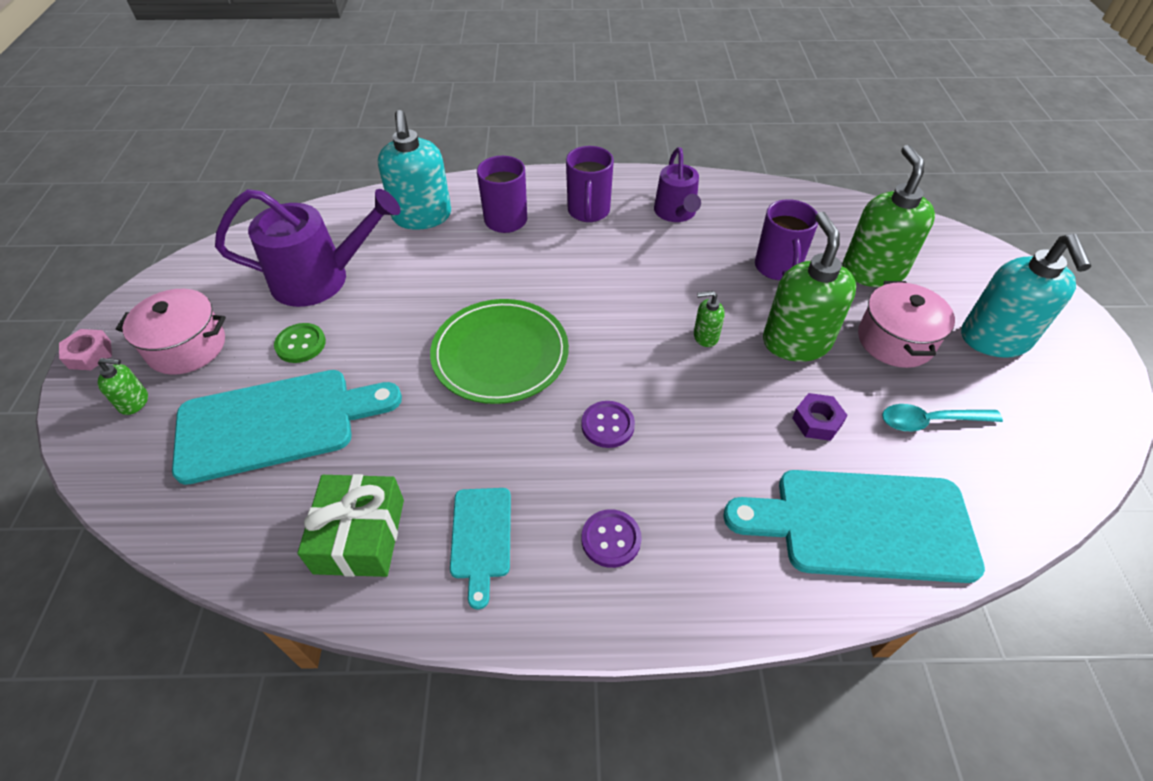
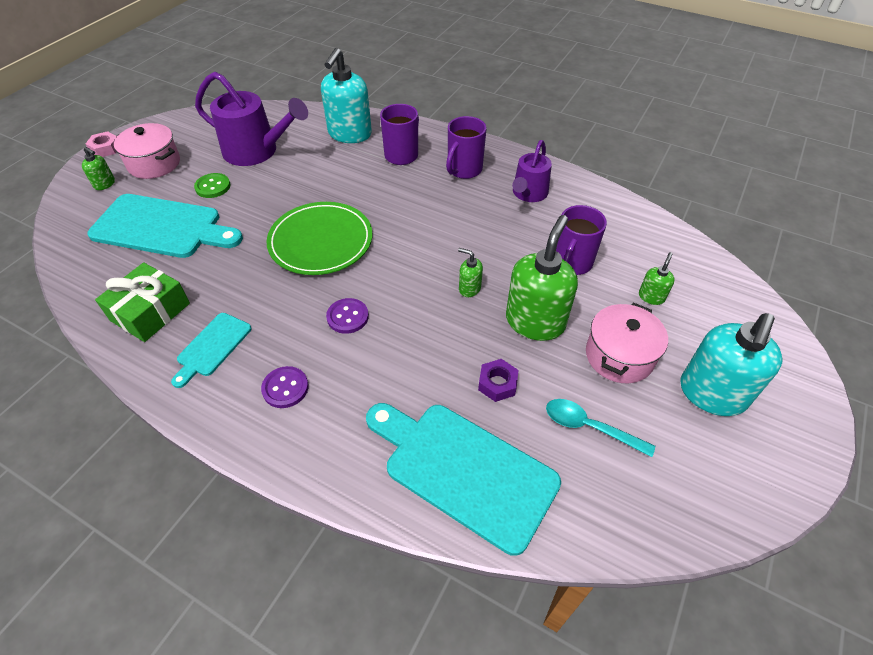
camera: 30 degrees right, 0 degrees up
(872, 271) = (651, 297): green soap dispenser -> green soap dispenser, size x0.46

